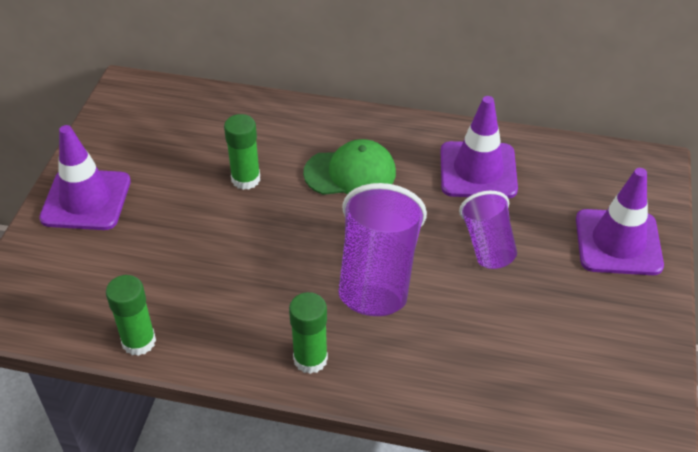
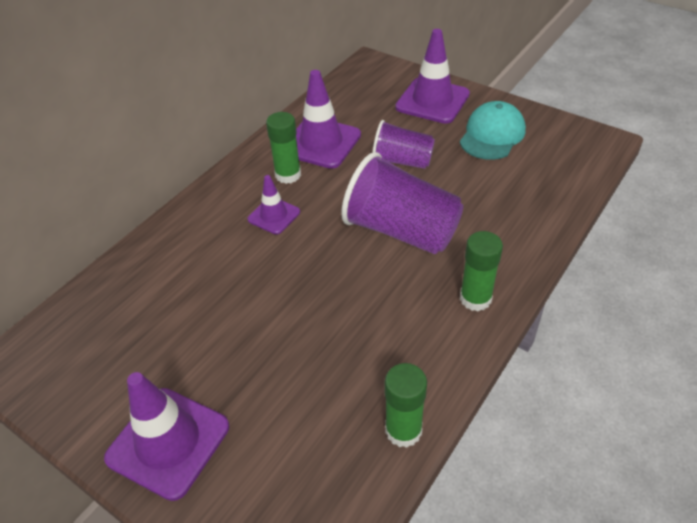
camera: 65 degrees left, 0 degrees up
(246, 179) = (232, 290): green glue stick -> green glue stick (288, 175)
(350, 173) = (274, 216): green cap -> purple traffic cone
(588, 316) = (492, 135): none -> turquoise cap

